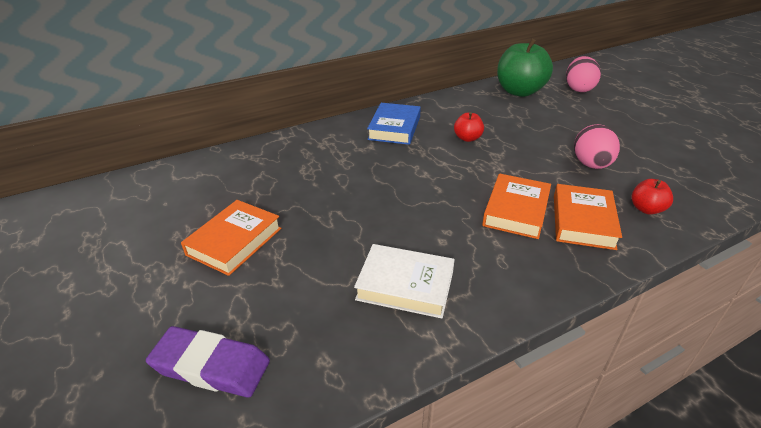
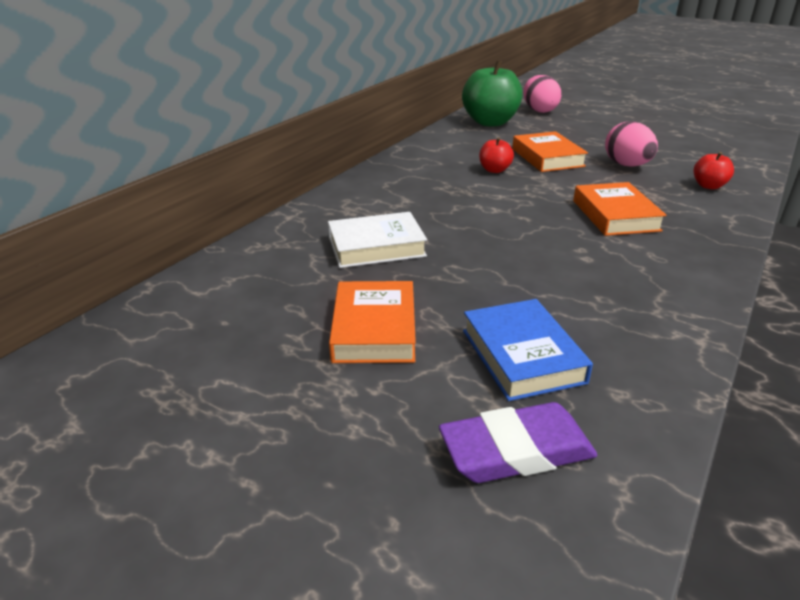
camera: 30 degrees left, 5 degrees down
(394, 128) = (409, 178): blue book -> blue book (522, 356)
(405, 285) = (604, 304): white book -> white book (376, 246)
(582, 221) = (676, 208): orange book -> orange book (547, 157)

